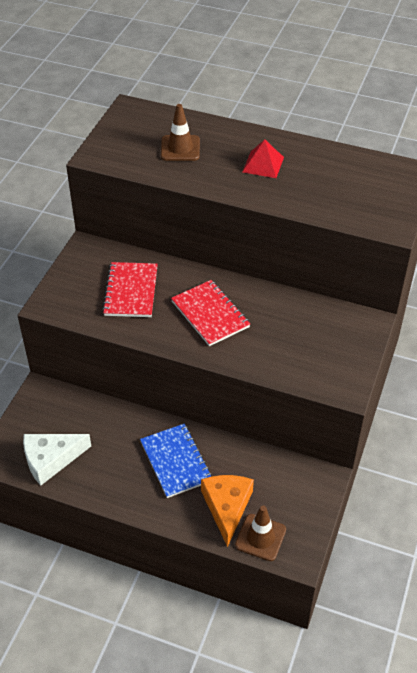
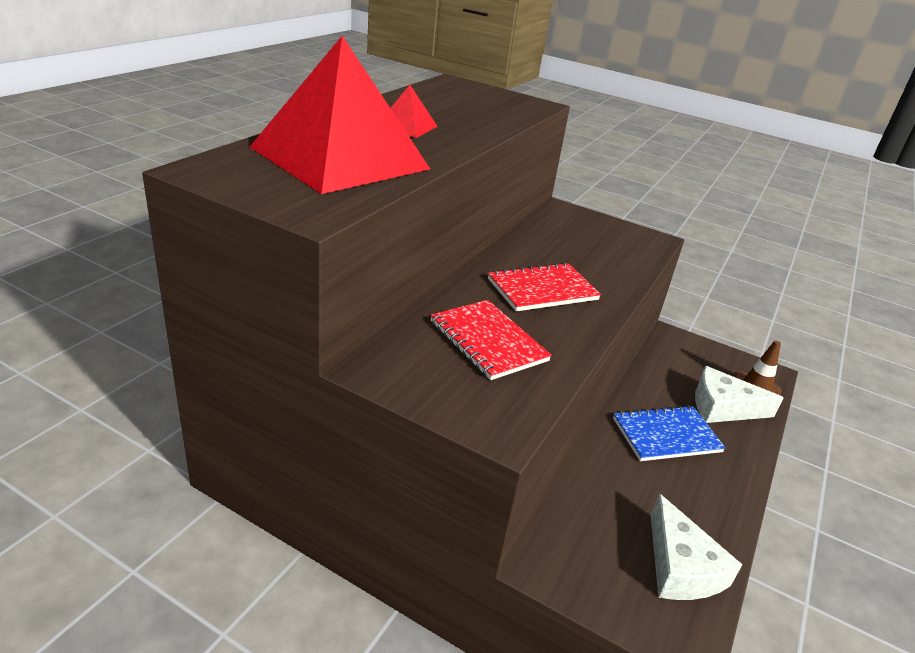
camera: 85 degrees left, 15 degrees down
(131, 291) = (488, 341): red notebook -> red notebook turned 45 degrees clockwise
(180, 148) = (340, 158): brown traffic cone -> red pyramid
(227, 507) = (722, 407): orange cheese -> white cheese

